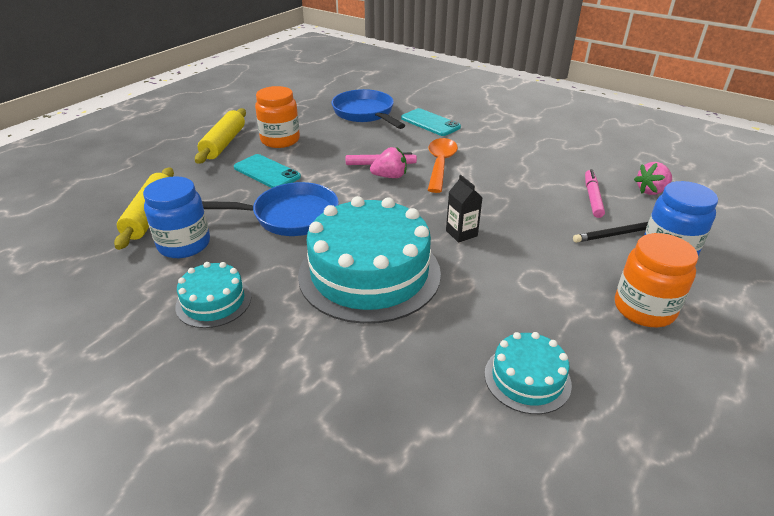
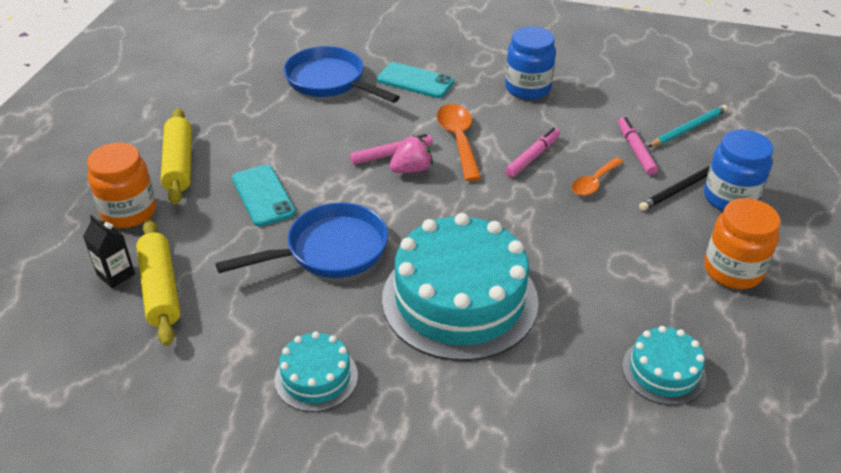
camera: 20 degrees left, 5 degrees up
(184, 244) = (232, 317): blue jar -> blue jar (528, 88)
(267, 172) = (263, 195): turquoise phone -> turquoise phone turned 45 degrees clockwise
(280, 140) = (248, 144): orange jar -> orange jar (129, 212)
(461, 233) = (527, 227): black carton -> black carton (116, 275)
(496, 186) = (532, 157): none -> pink marker
(540, 213) = (594, 182): none -> orange spoon
(651, 191) = (688, 128): pink strawberry -> turquoise pencil

